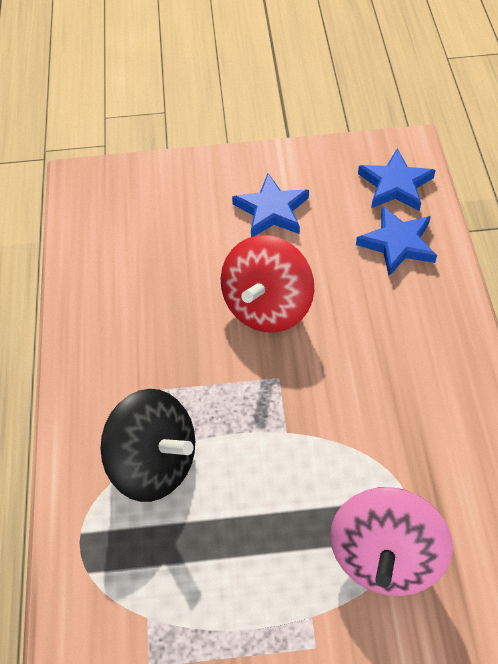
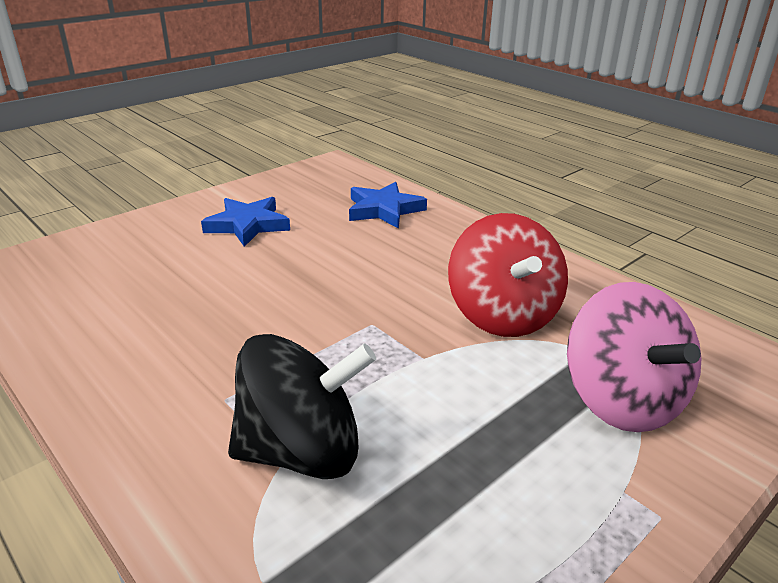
camera: 40 degrees left, 25 degrees down
(267, 306) = (307, 282): red spinning top -> red spinning top (502, 315)
(395, 185) = (345, 182): blue star -> none

